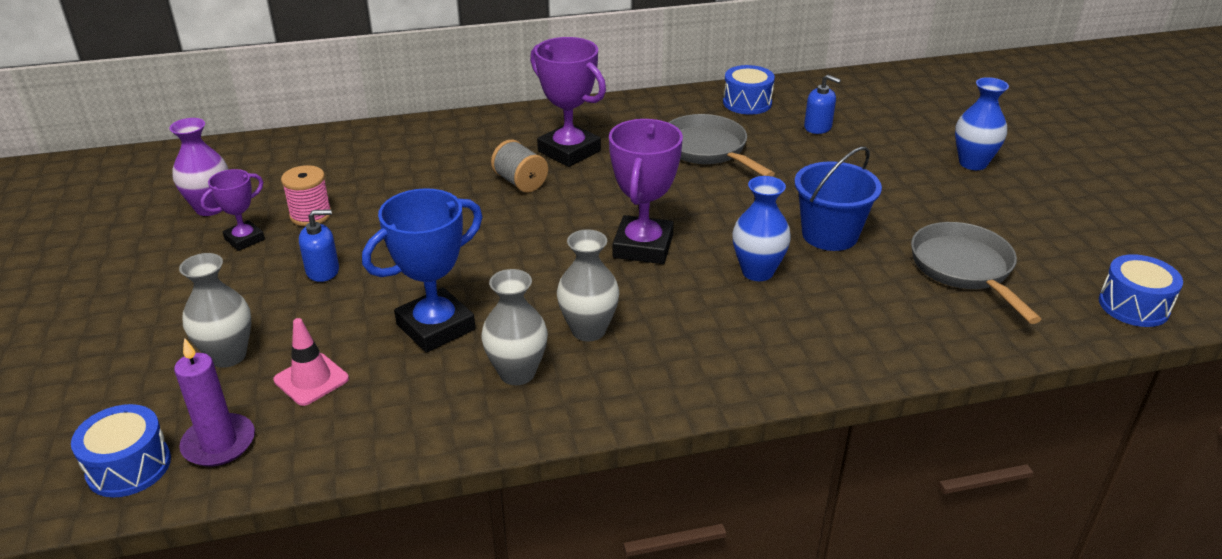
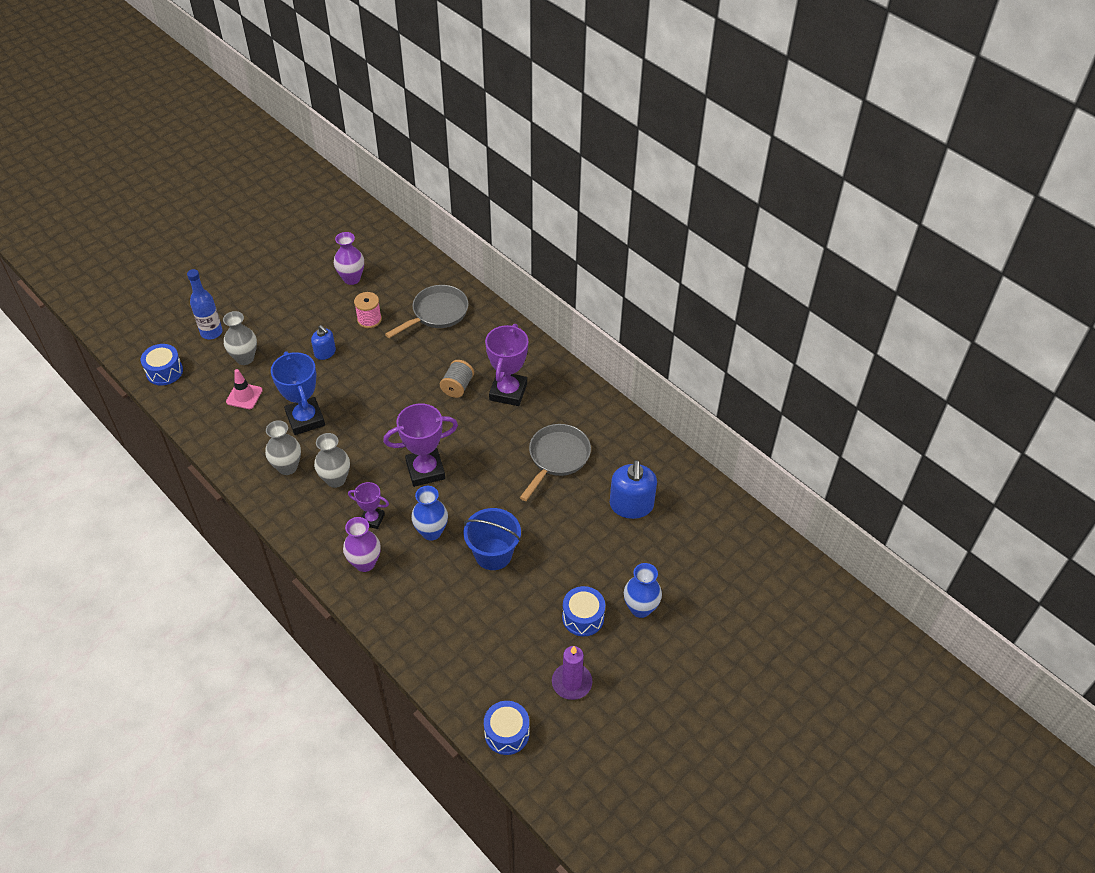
camera: 60 degrees right, 15 degrees up
(116, 379) = (211, 332): none -> blue bottle
(219, 443) = (190, 390): purple candle -> purple candle (571, 682)
(244, 239) = (333, 308): purple trophy -> purple trophy (372, 519)
(436, 327) = (305, 419): blue trophy -> blue trophy turned 45 degrees clockwise
(747, 103) = (639, 454): blue drum -> blue drum (583, 617)
(774, 346) = (365, 563): none -> purple vase
(818, 127) = (631, 505): blue soap dispenser -> blue soap dispenser, size x1.72
(964, 269) = (496, 634): grey pan -> grey pan (437, 313)

